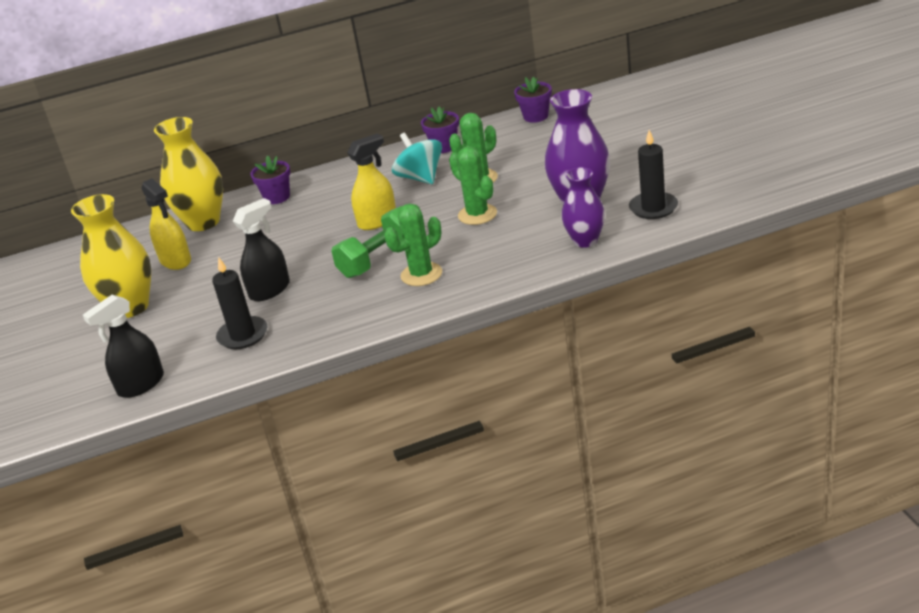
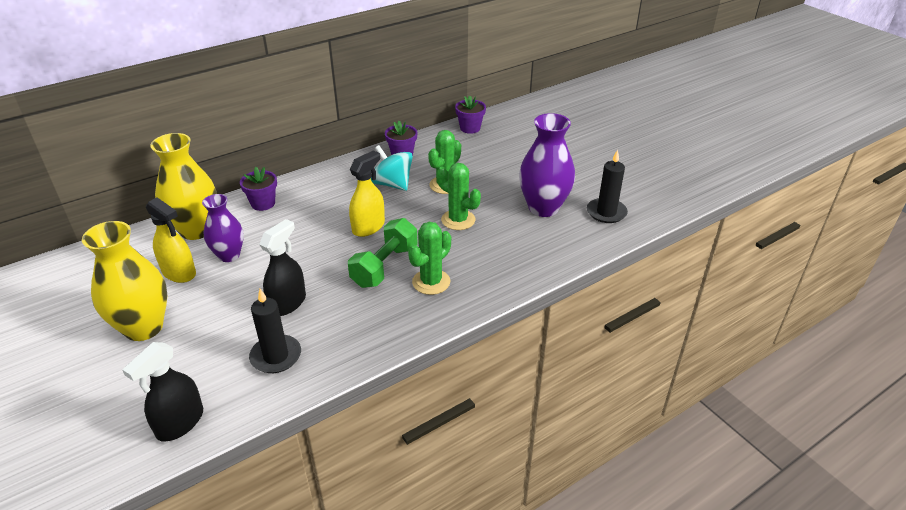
camera: 20 degrees left, 5 degrees up
(585, 241) = (564, 245): purple vase -> purple vase (229, 255)

